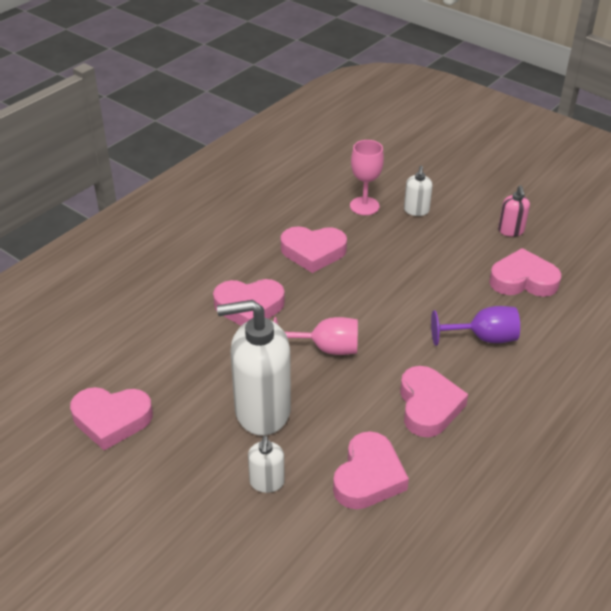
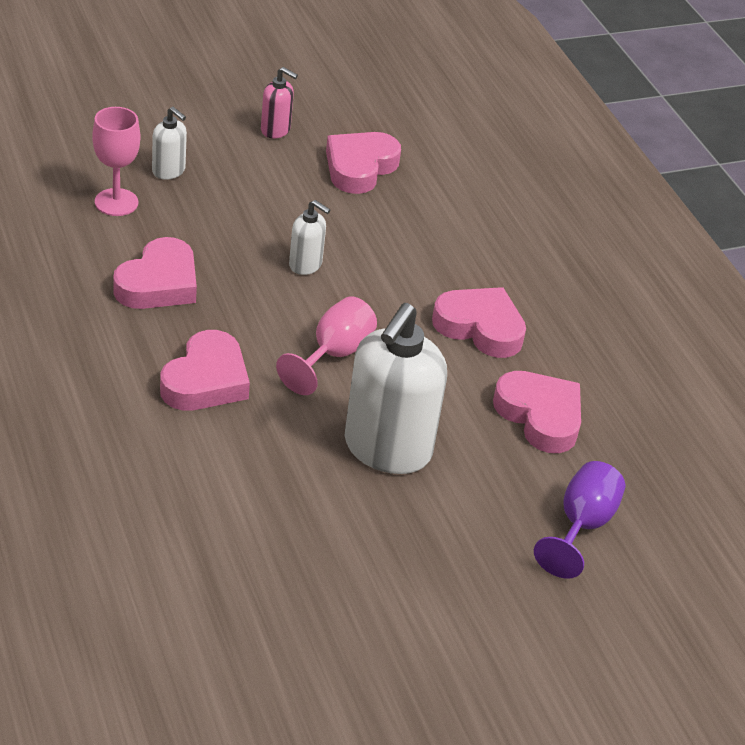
camera: 65 degrees left, 0 degrees up
(111, 420) = (296, 580): pink heart -> none
(267, 482) = (492, 492): white soap dispenser -> white soap dispenser (305, 265)
(483, 338) = (418, 240): purple goblet -> purple goblet (581, 526)

